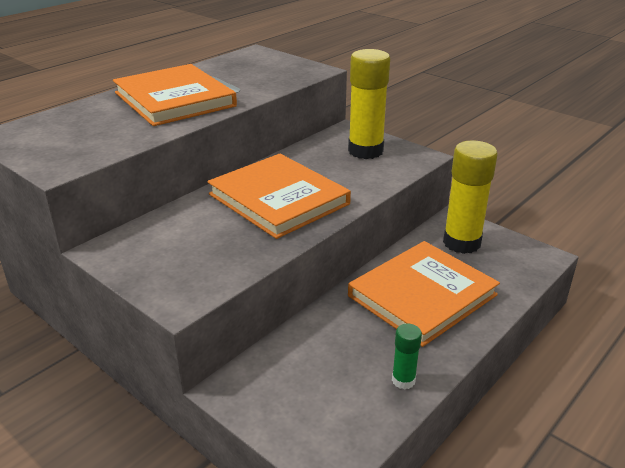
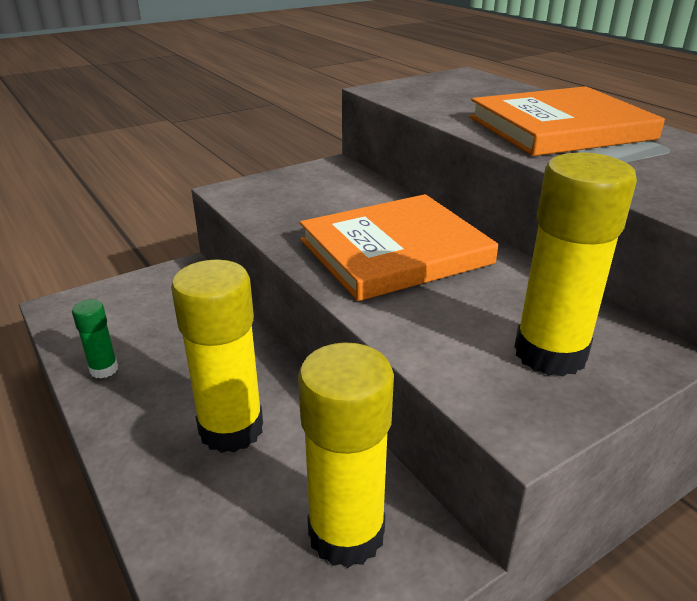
camera: 105 degrees right, 0 degrees up
(422, 295) = (231, 429): orange book -> yellow glue stick

